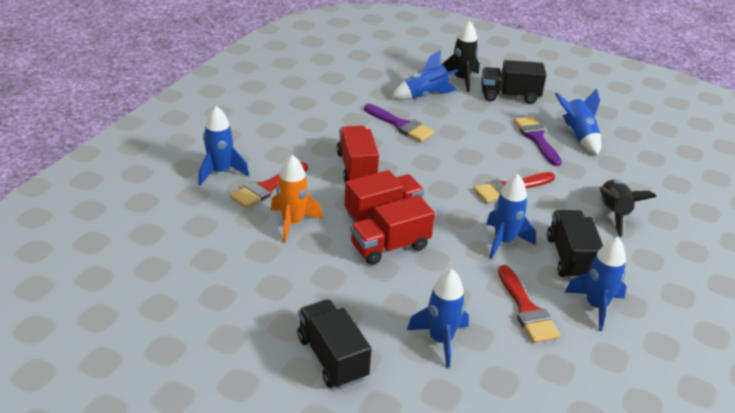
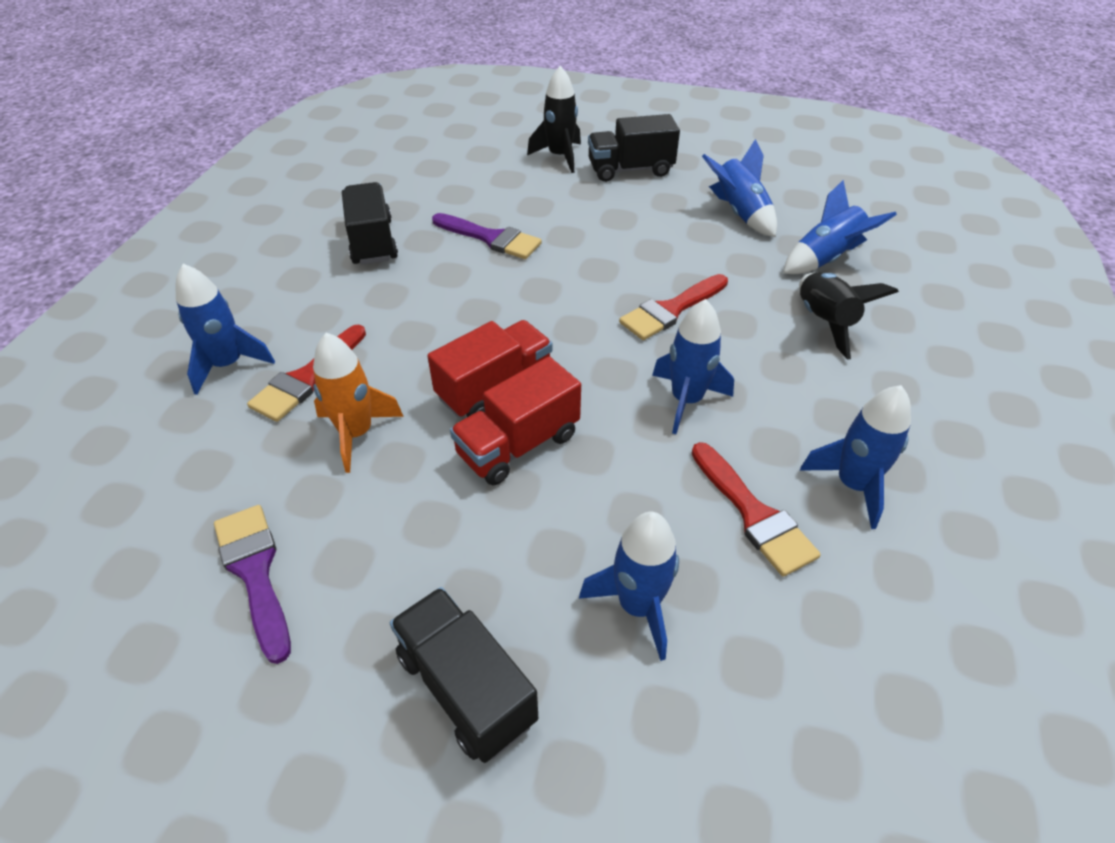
camera: 10 degrees left, 10 degrees up
(356, 168) = (440, 318): red truck -> none
(425, 95) = (515, 188): blue rocket -> blue rocket (825, 259)
(536, 138) = (684, 226): purple brush -> purple brush (255, 572)
(570, 258) = (789, 408): black truck -> black truck (372, 242)

